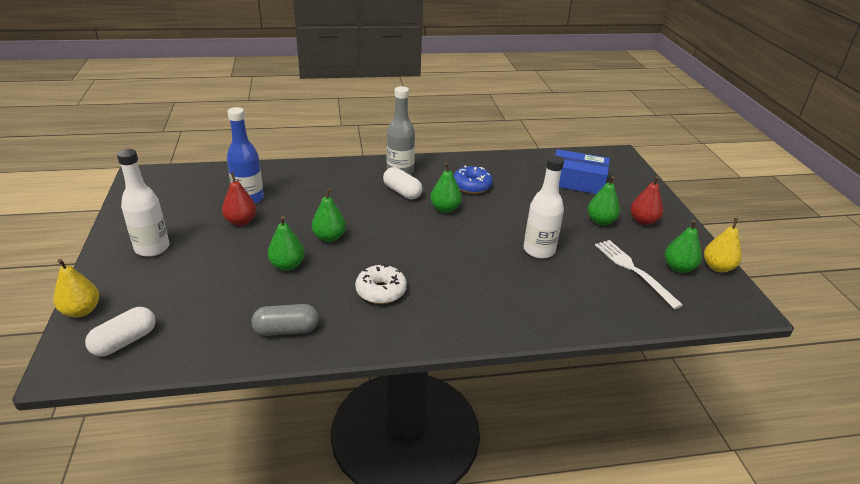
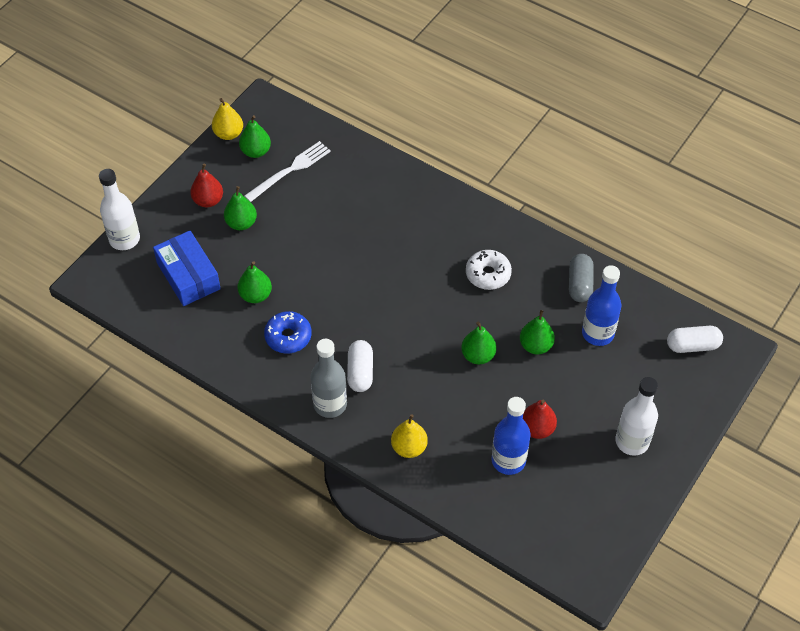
camera: 135 degrees left, 20 degrees up
(81, 311) = (713, 398): yellow pear -> yellow pear (409, 447)
(236, 301) = (597, 333): none -> blue bottle
(286, 330) = (579, 284): grey capsule -> grey capsule turned 60 degrees clockwise
(445, 209) = (347, 324): green pear -> green pear (255, 295)
(539, 250) = (331, 231): white bottle -> white bottle (124, 239)
(634, 270) = (290, 170): white fork -> white fork turned 150 degrees counterclockwise

